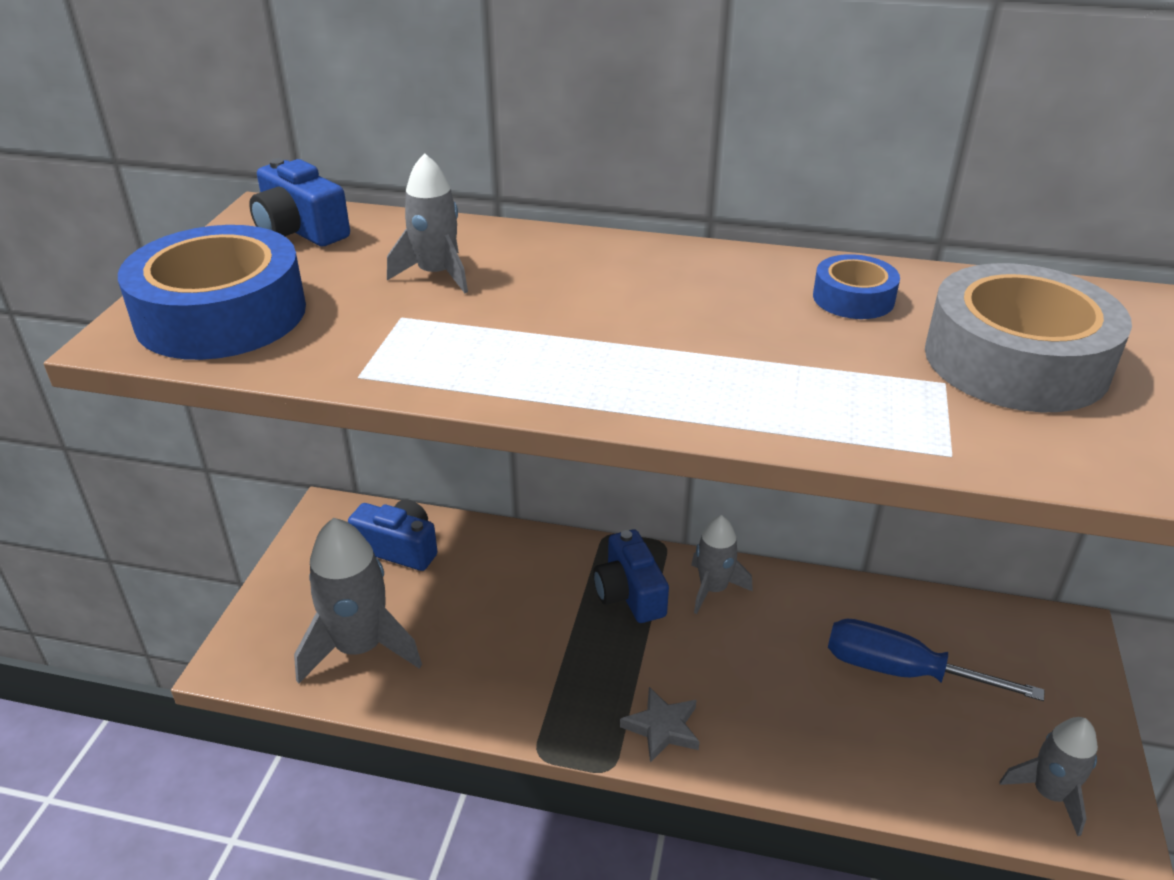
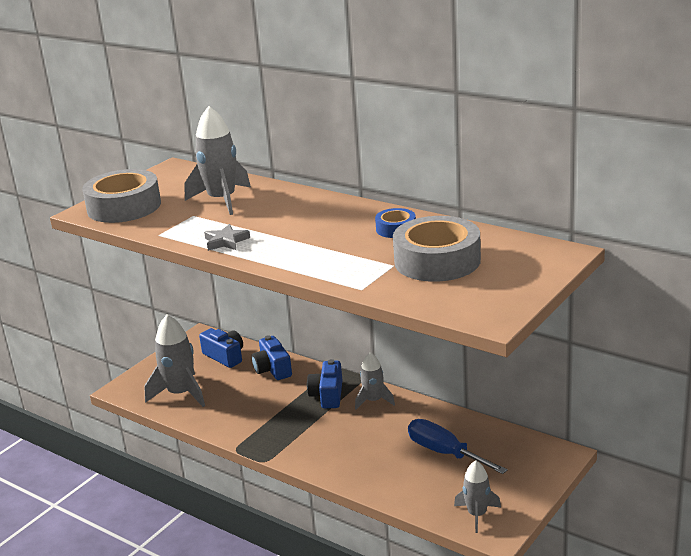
camera: 25 degrees right, 10 degrees down
(221, 314) = (124, 207): blue tape -> grey tape
(300, 230) = (181, 176): blue camera -> blue camera (272, 369)
(436, 274) = (222, 200): grey rocket -> grey rocket, size x1.65
(662, 728) = (301, 451): grey star -> grey star (226, 241)

